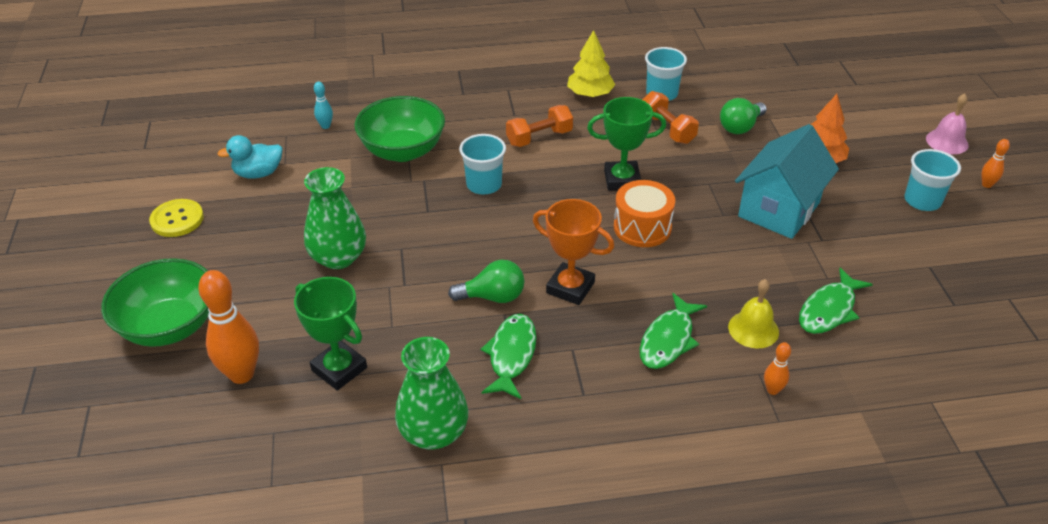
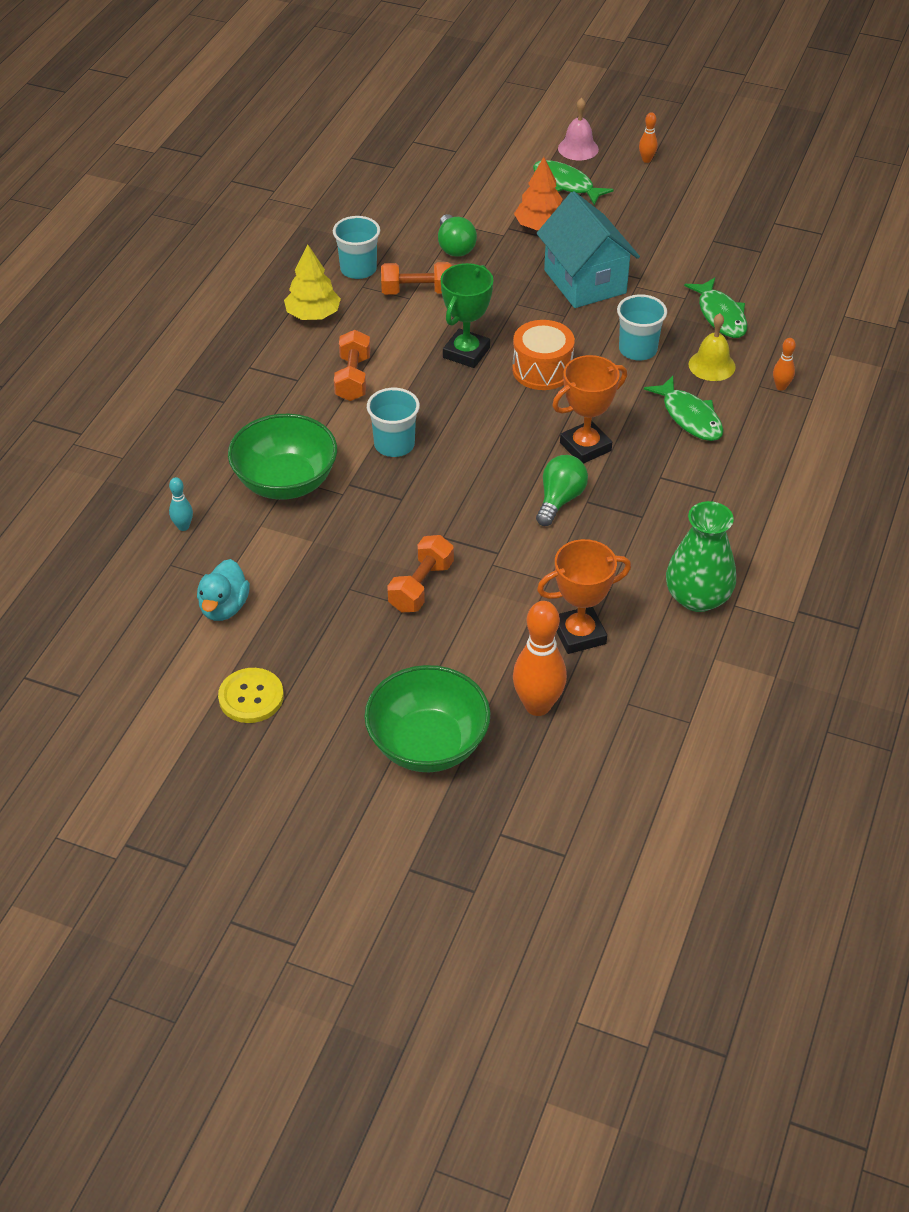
camera: 60 degrees left, 5 degrees up
(338, 257) = (421, 586): green vase -> orange dumbbell
(339, 369) = (579, 634): green trophy -> orange trophy
(511, 355) = (641, 516): green fish -> green fish (566, 184)
(922, 201) = (638, 202): turquoise cup -> turquoise cup (637, 350)

